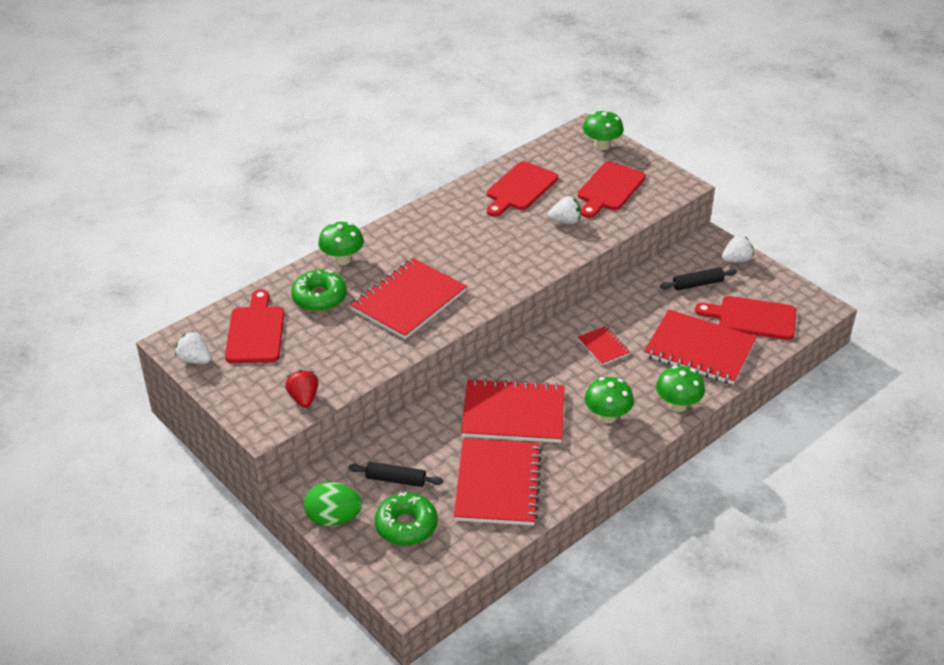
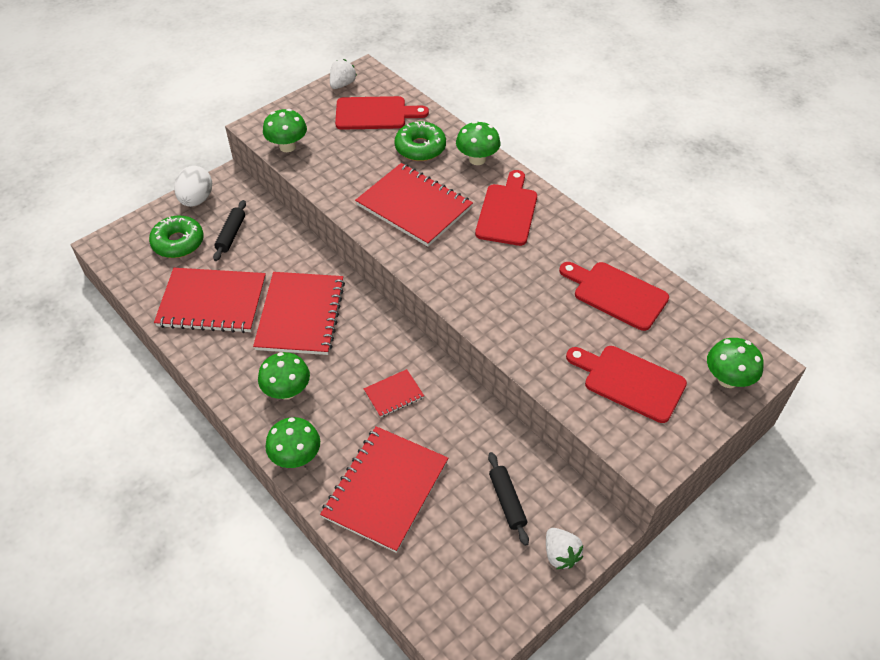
camera: 90 degrees right, 10 degrees up
(304, 398) = (287, 146): red strawberry -> green mushroom
(333, 518) = (196, 200): green egg -> white egg
(565, 221) = (556, 334): white strawberry -> none
(752, 318) = (442, 557): red cutting board -> red cutting board (507, 212)

